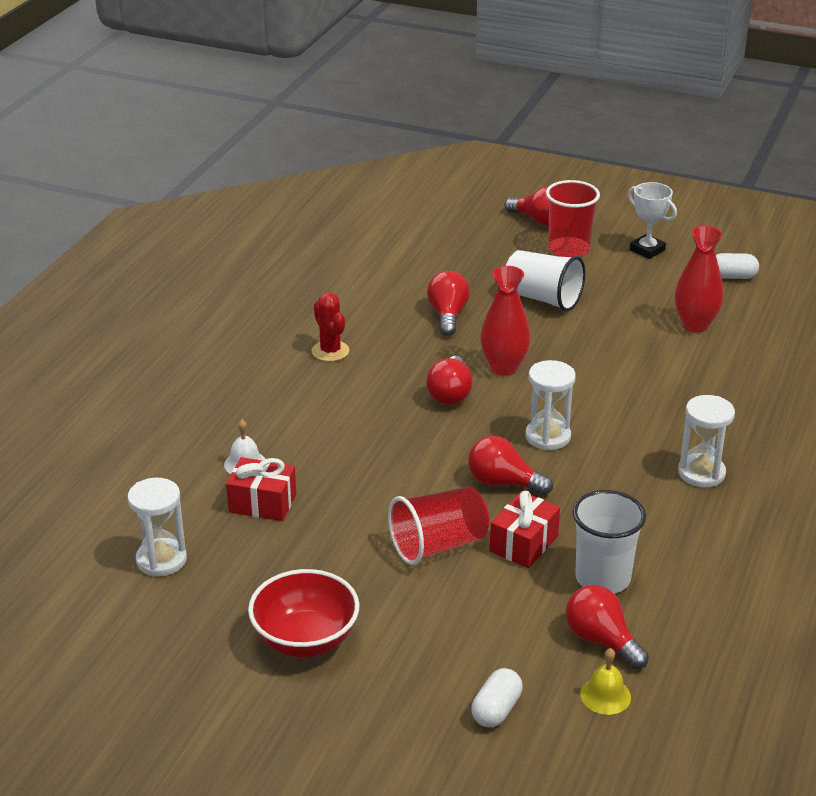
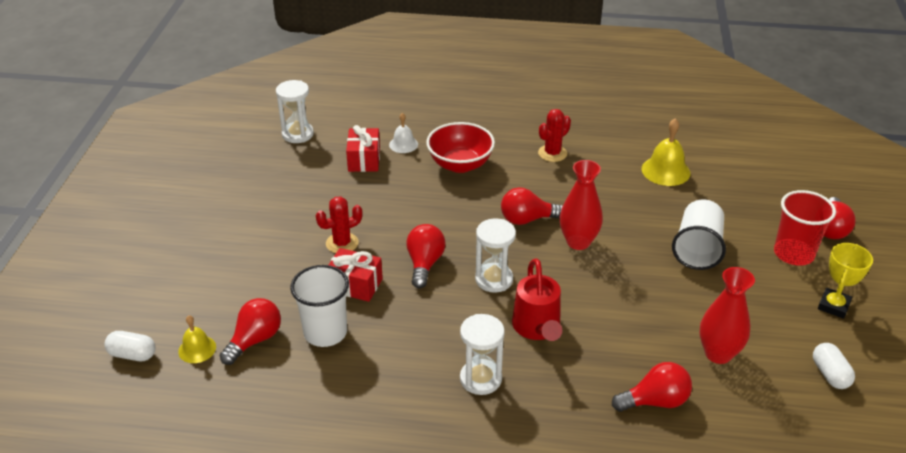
camera: 75 degrees right, 5 degrees up
(305, 640) = (234, 203): red bowl -> red bowl (460, 164)
(403, 285) = (665, 171): none -> yellow bell
(438, 545) = (342, 243): red cup -> red cactus
(448, 315) = (636, 201): red light bulb -> red light bulb (655, 401)
(496, 710) = (178, 296): white capsule -> white capsule (132, 354)
(635, 422) = (537, 328): none -> red watering can
(647, 250) = (833, 306): white trophy -> yellow trophy

